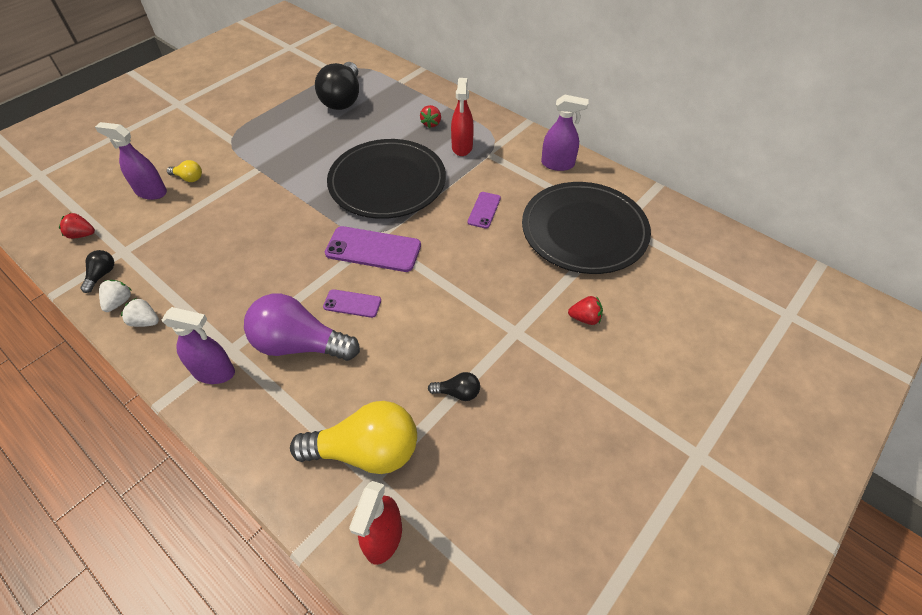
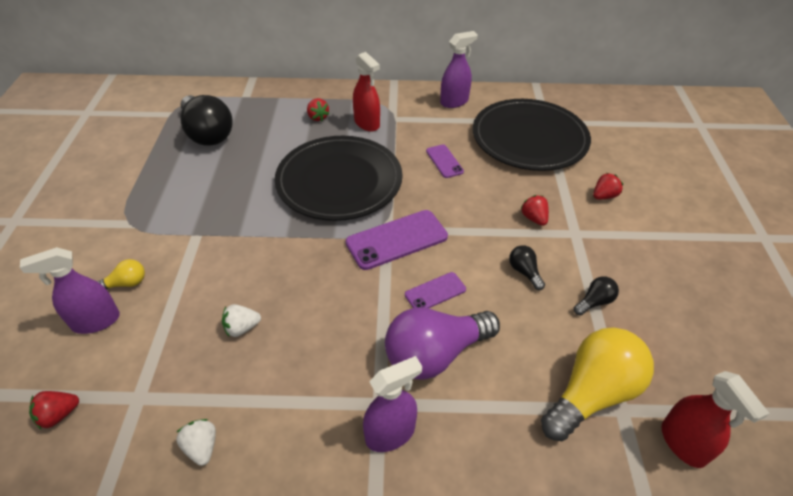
camera: 40 degrees left, 5 degrees down
(102, 275) = (143, 436): black light bulb -> black light bulb (524, 272)
(145, 321) = (258, 443): white strawberry -> white strawberry (242, 328)
(497, 298) = (534, 218): none -> red strawberry

